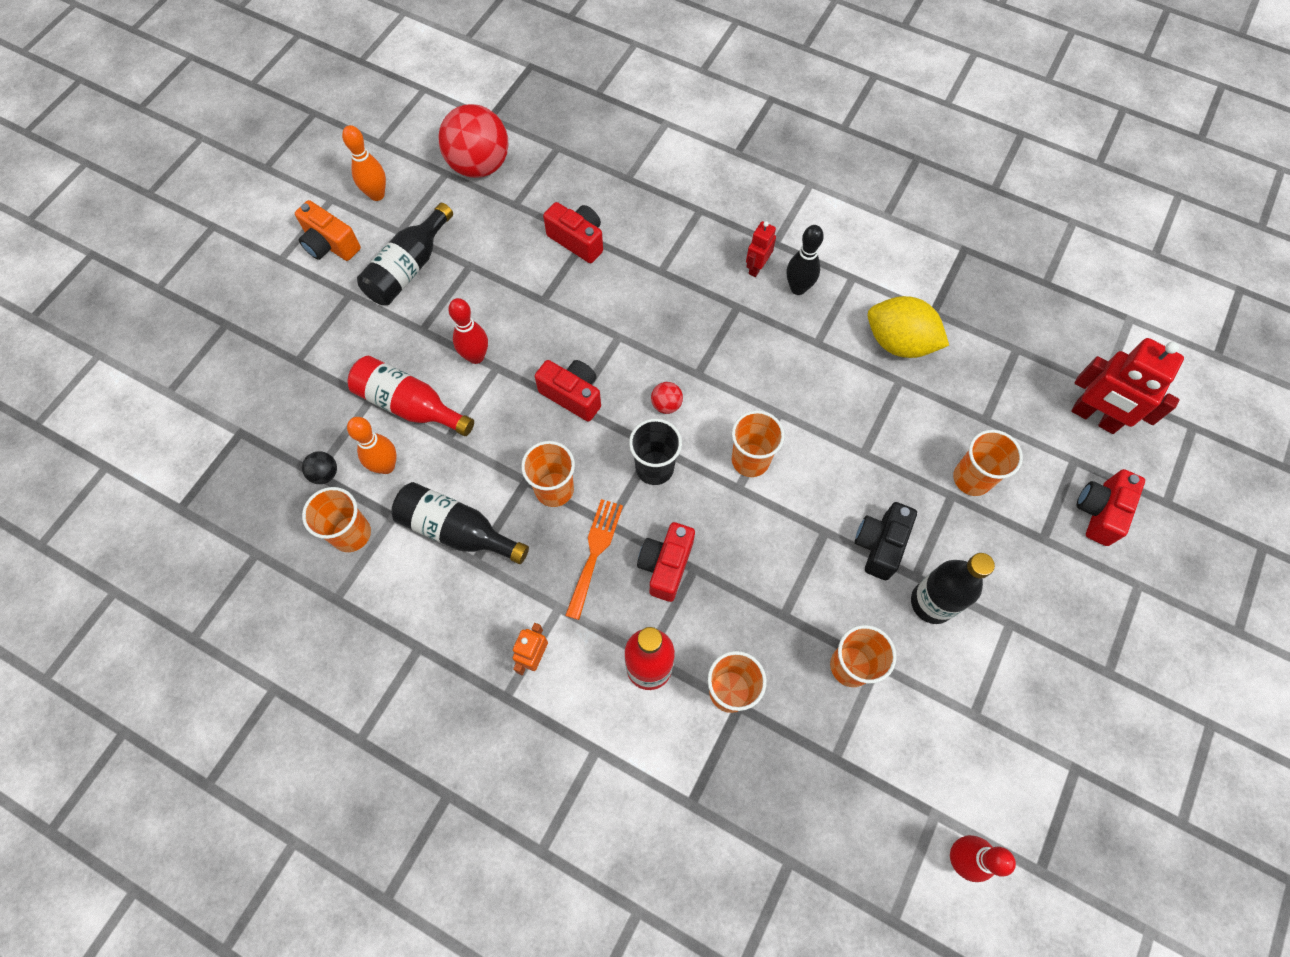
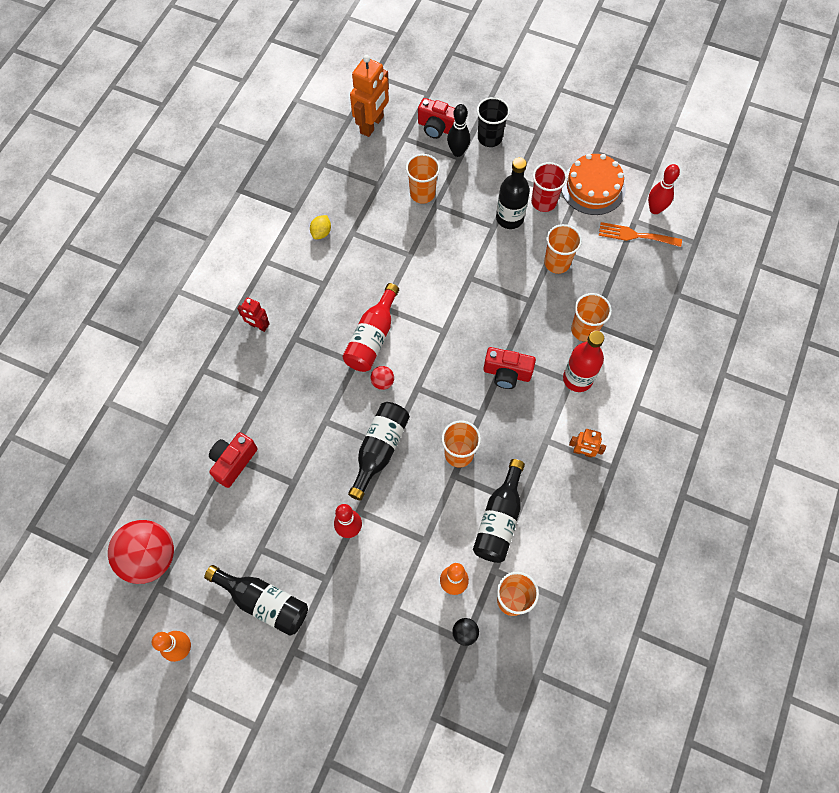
camera: 95 degrees left, 0 degrees up
(330, 245) = (239, 681): orange camera -> none
(409, 405) = (398, 575): red bottle -> red bottle (372, 338)
(572, 395) = (379, 450): red camera -> black bottle
(595, 552) = (503, 420): orange fork -> orange fork (635, 235)
(654, 468) = (434, 386): black cup -> black cup (489, 138)
(750, 460) = (422, 324): orange cup -> none
(798, 288) = (277, 297): black bowling pin -> black bowling pin (457, 152)
(879, 545) = (475, 246): black camera -> none
(899, 342) = (321, 232): yellow lemon -> yellow lemon, size x0.49
(966, 661) = (543, 202): none -> red cup
(999, 750) = (593, 187): none -> orange cake
(1094, 417) = (372, 125): red robot -> orange robot

